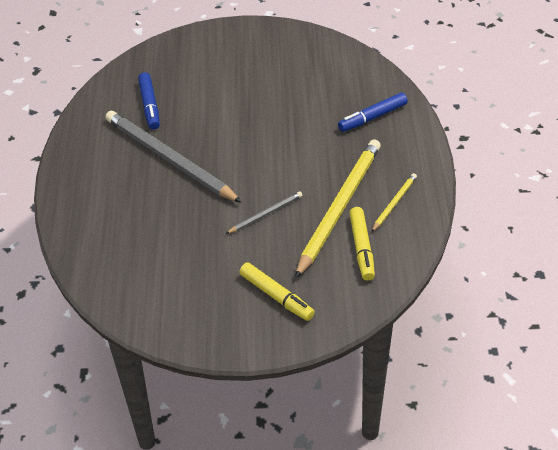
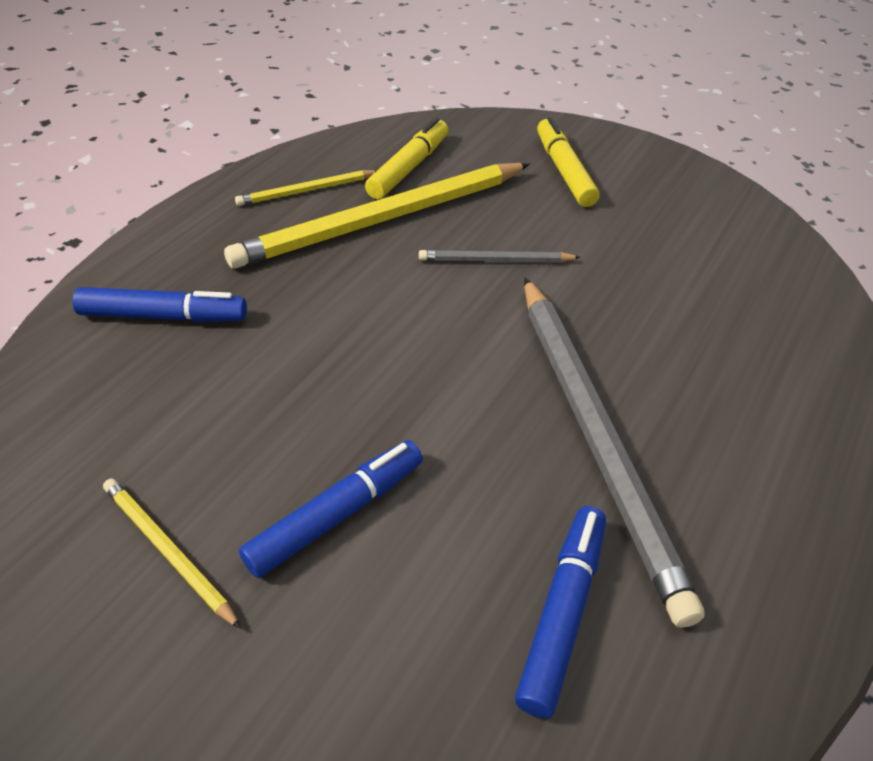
camera: 150 degrees left, 0 degrees up
(238, 95) = (336, 514): none -> blue marker
(277, 64) = (168, 551): none -> yellow pencil

